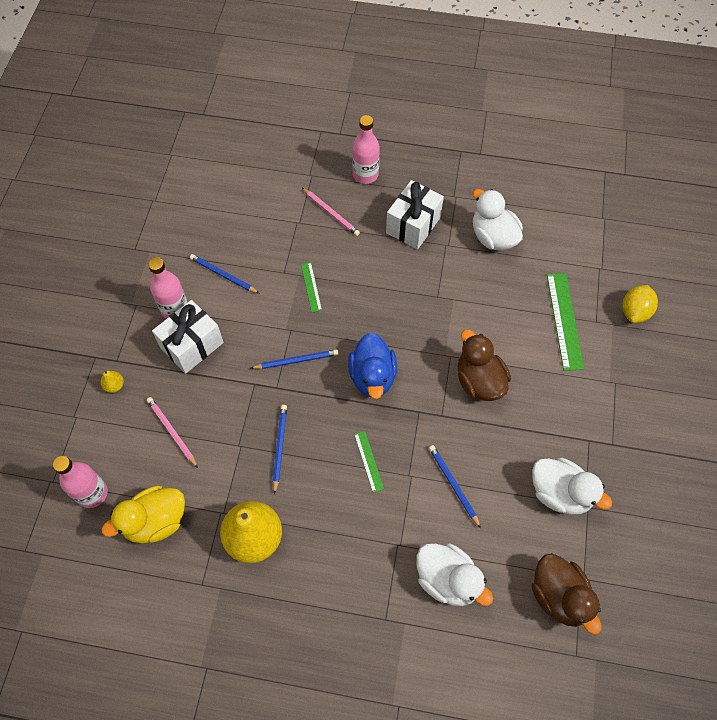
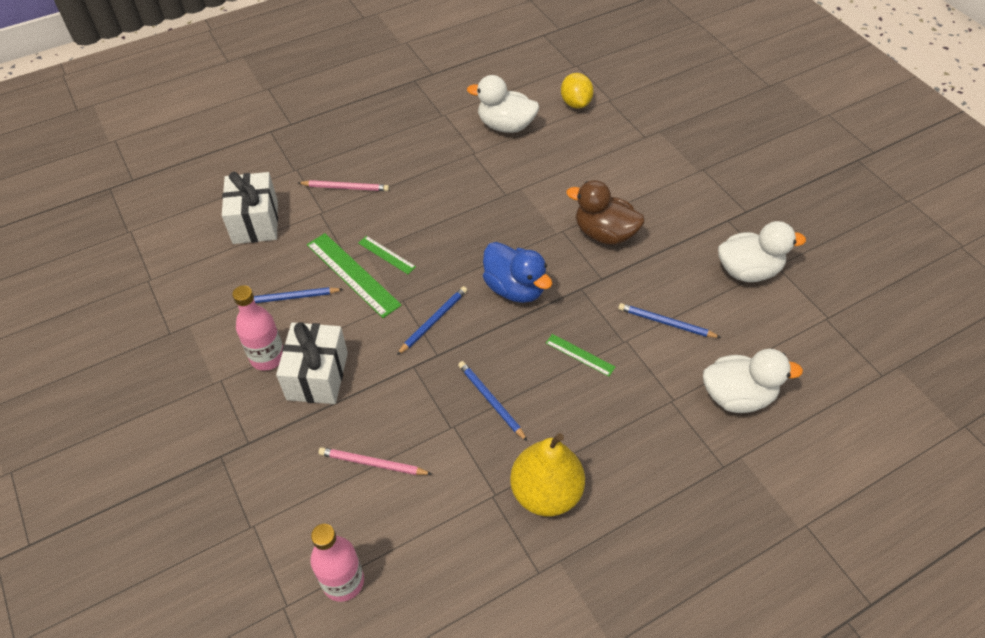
camera: 40 degrees left, 10 degrees down
(114, 386) = (269, 466): yellow pear -> none
(156, 521) = (437, 554): yellow duck -> none
(365, 175) = (347, 141): pink bottle -> none
(413, 225) = (429, 155): white gift -> white gift (255, 222)
(559, 596) = (826, 343): brown duck -> none
(564, 320) = (622, 150): green ruler -> green ruler (352, 274)
(634, 312) = (665, 114): yellow lemon -> yellow lemon (575, 103)

